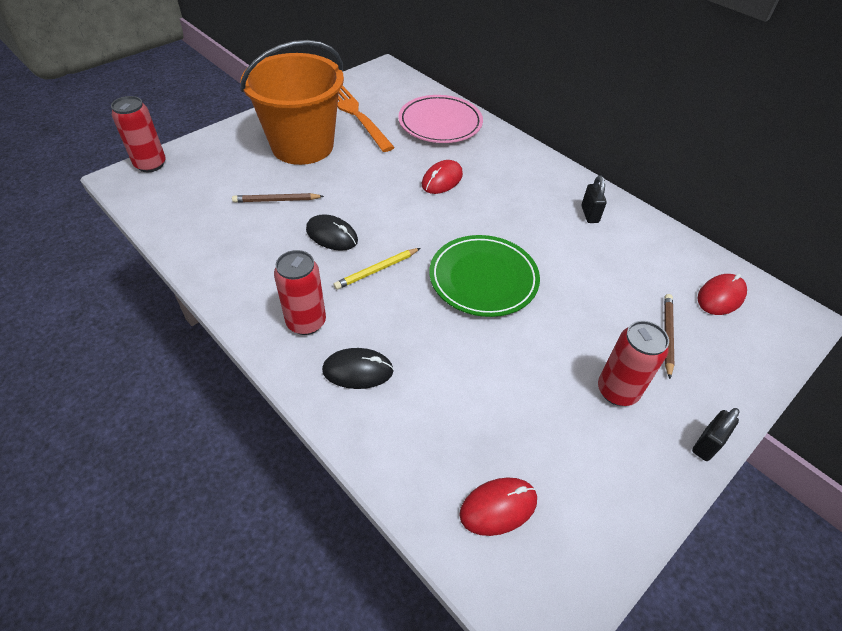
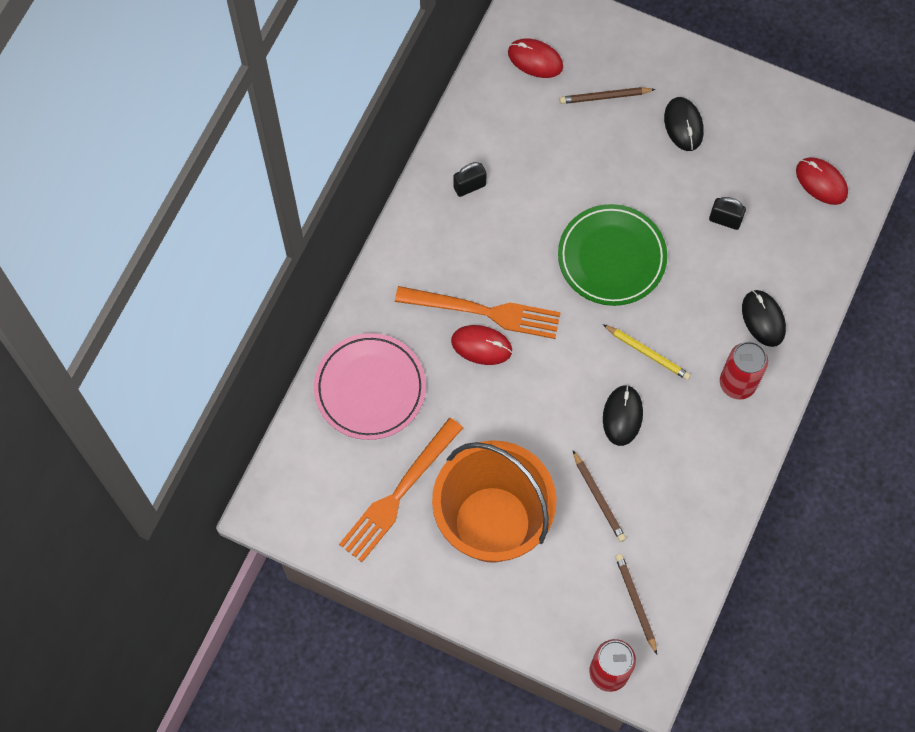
camera: 110 degrees left, 20 degrees up
(183, 193) = (635, 602): none -> brown pencil
(470, 189) = (483, 312): none -> orange fork
(617, 391) = (683, 125): red can -> black mouse
(706, 444) = (701, 59): black padlock -> black padlock (725, 220)

